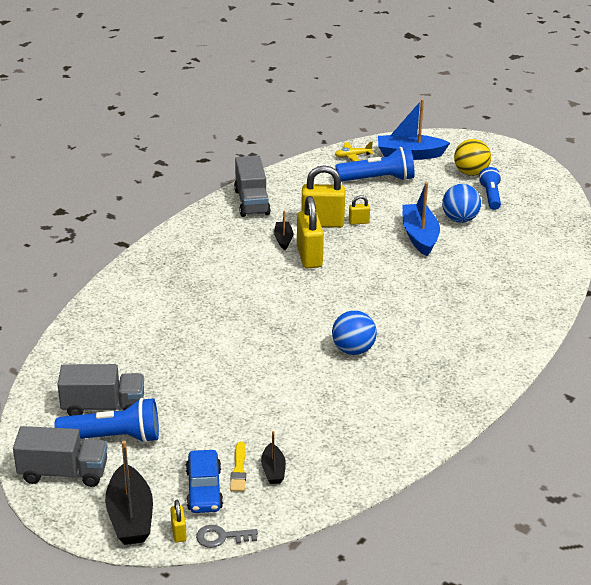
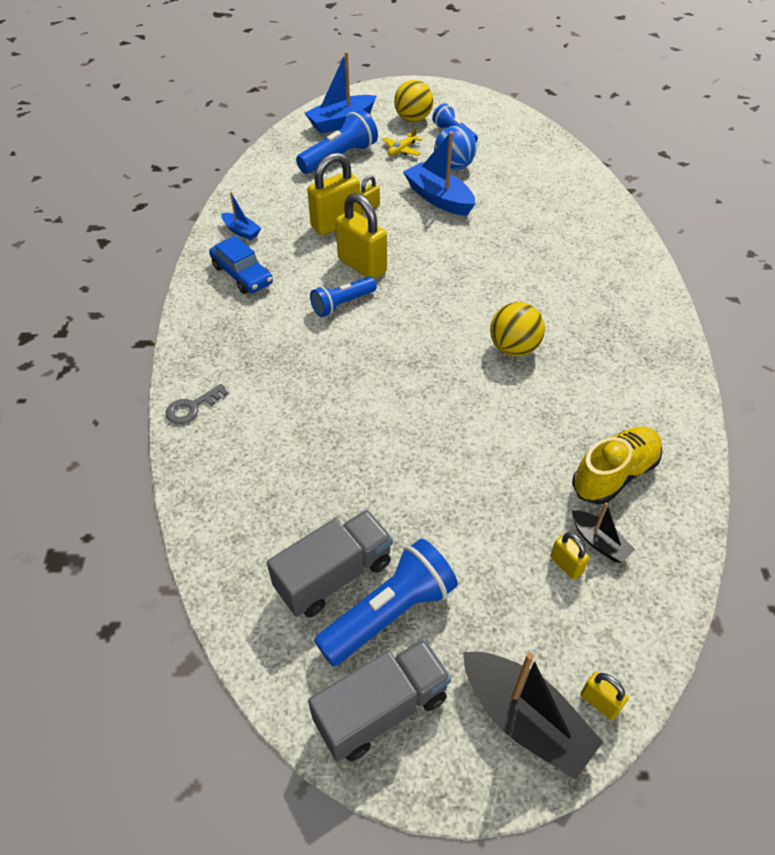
camera: 35 degrees left, 15 degrees up
(204, 489) = (560, 618): blue car -> blue car (242, 275)
(221, 537) = (647, 673): grey key -> grey key (192, 407)
(239, 469) = (566, 565): yellow brush -> yellow padlock
(251, 202) = (241, 231): grey truck -> blue boat
(268, 274) = (342, 304): none -> blue flashlight
(283, 239) = (316, 258): black boat -> none
(329, 445) = (614, 474): none -> yellow shoe
(352, 156) = (290, 143): yellow plane -> yellow plane (402, 150)
(353, 350) = (513, 348): blue ball -> yellow ball

